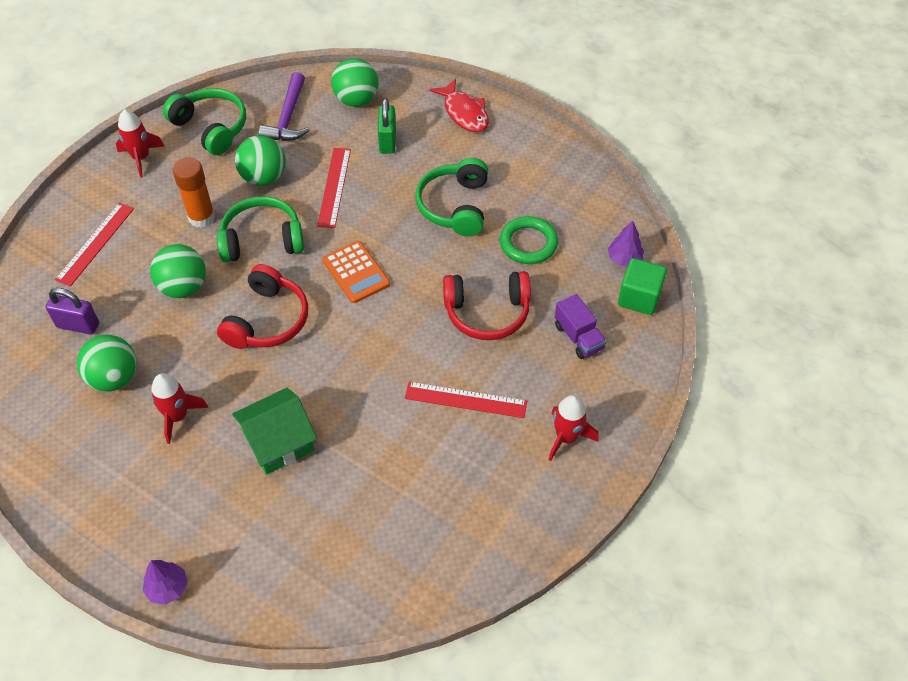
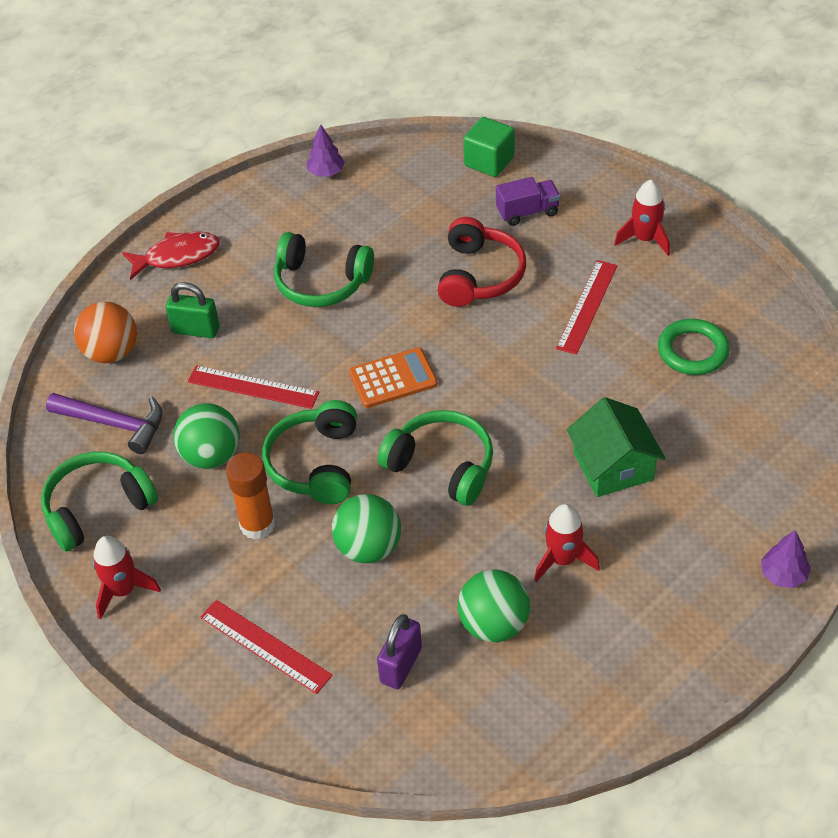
camera: 75 degrees left, 5 degrees down
(267, 320) = (442, 466): red headphones -> green headphones
(356, 100) = (111, 352): green ball -> orange ball
(528, 243) = (394, 230): green ring -> green ring (692, 351)
(624, 258) = (436, 163): purple tree -> purple tree (326, 172)

